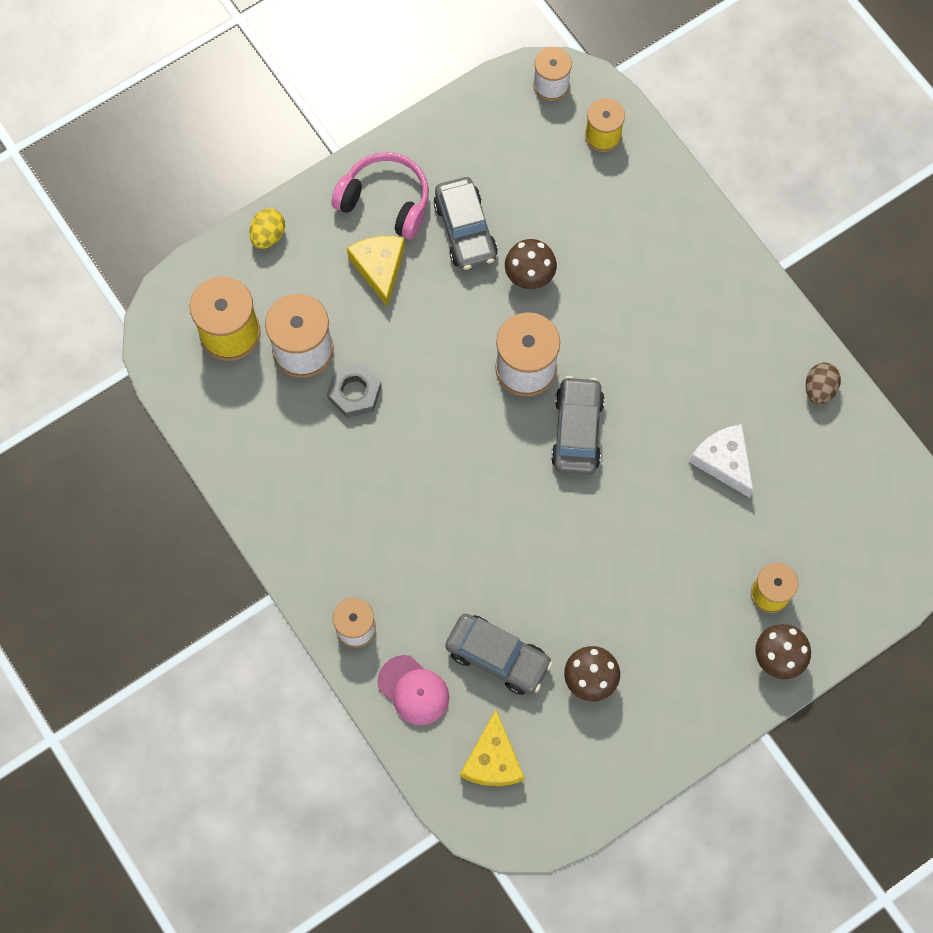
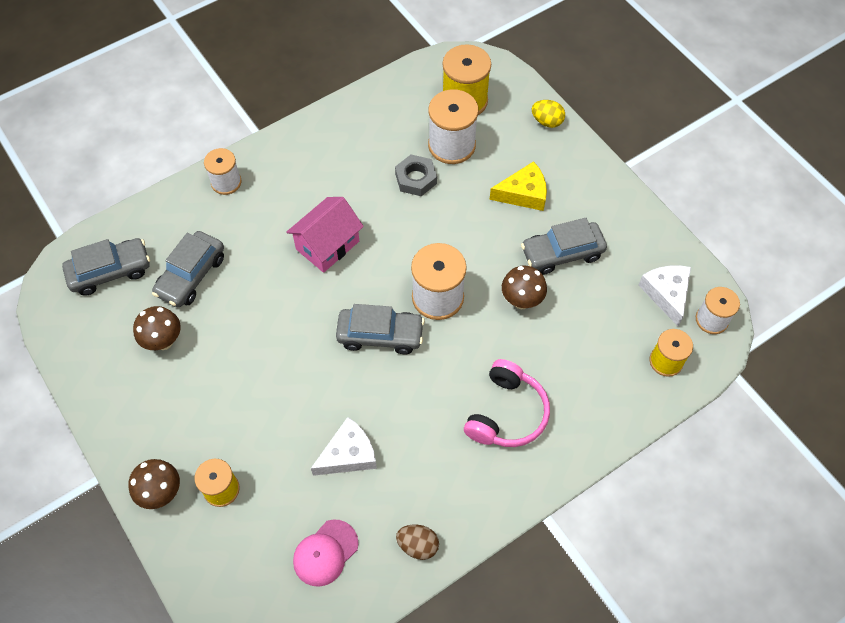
camera: 90 degrees right, 10 degrees down
(385, 201) = (584, 197): pink headphones -> pink headphones (506, 413)
(413, 690) = (173, 219): pink cap -> pink cap (325, 553)
(453, 495) = (327, 245): none -> pink house
(493, 759) = (110, 272): yellow cheese -> grey car
(519, 126) = (666, 294): none -> white cheese

